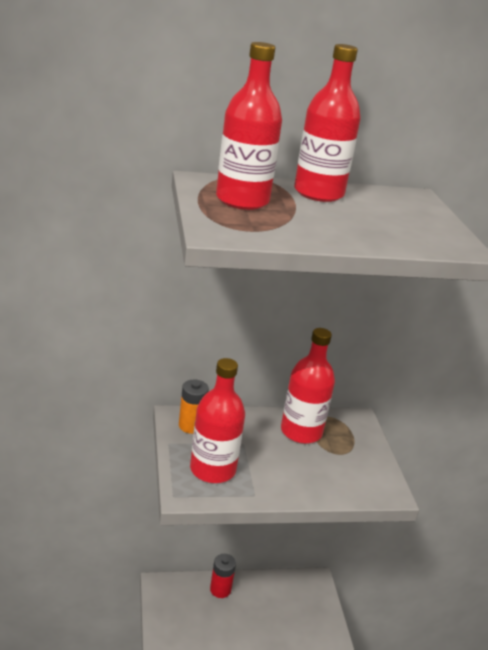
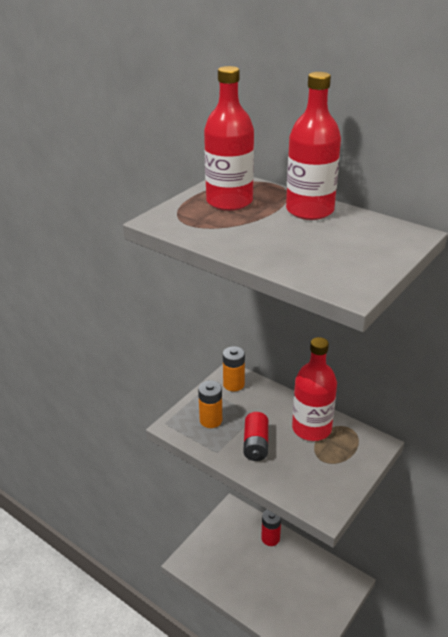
camera: 50 degrees right, 5 degrees up
(213, 469) = (211, 420): red bottle -> orange battery
(277, 469) = (255, 444): none -> red battery

